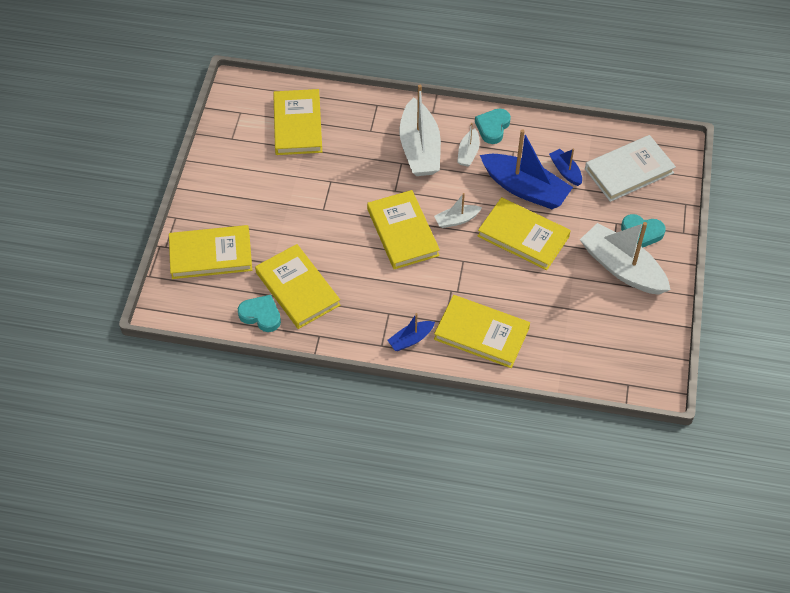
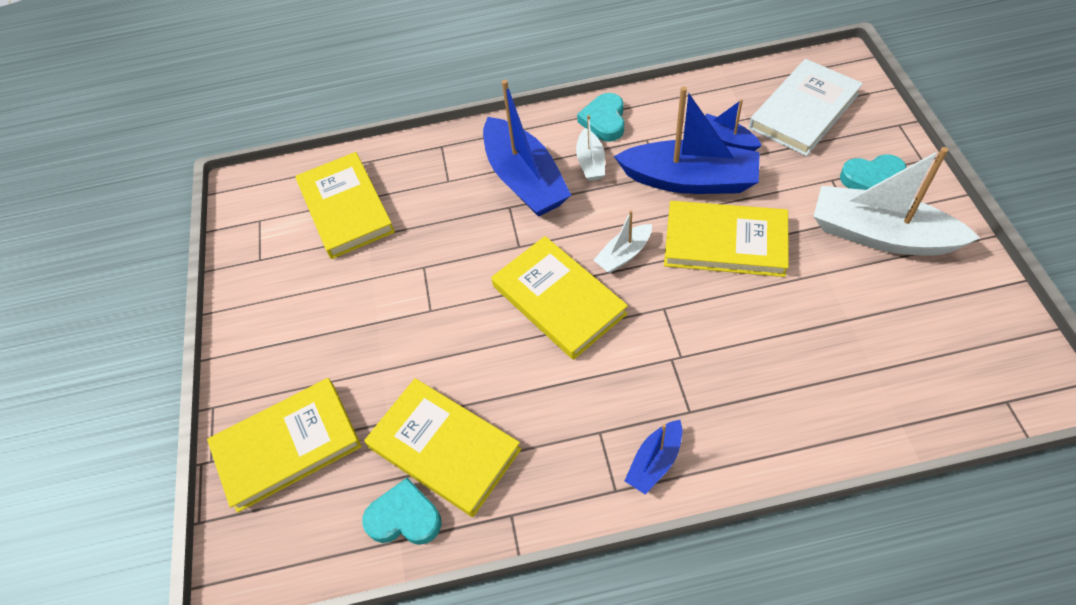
camera: 15 degrees left, 0 degrees up
(419, 148) = (524, 179): white boat -> blue boat
(481, 334) = (752, 408): yellow book -> none

